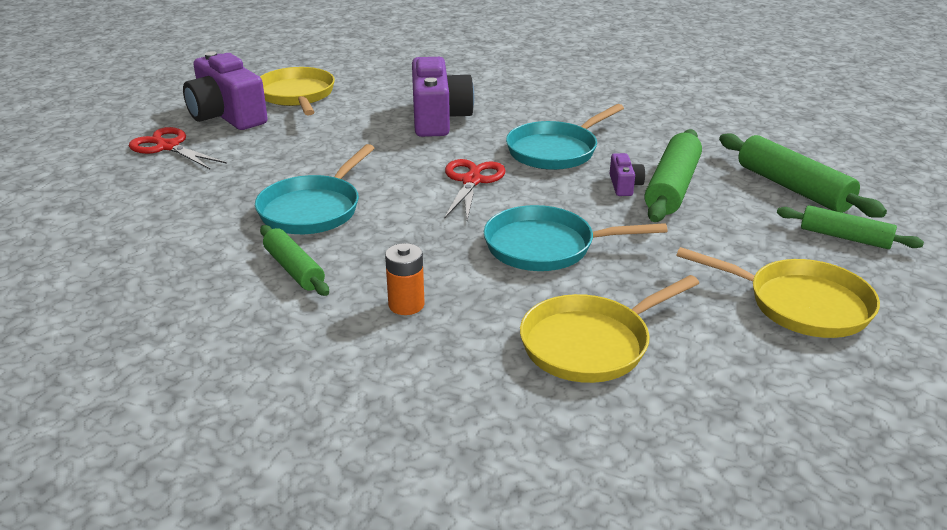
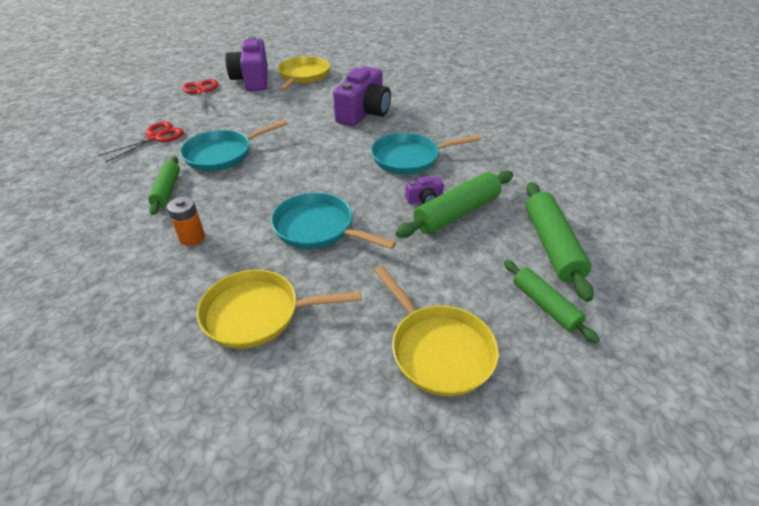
camera: 30 degrees right, 10 degrees up
(472, 181) = (331, 164): red scissors -> red scissors (155, 137)
(624, 185) = (424, 200): purple camera -> purple camera turned 45 degrees clockwise

